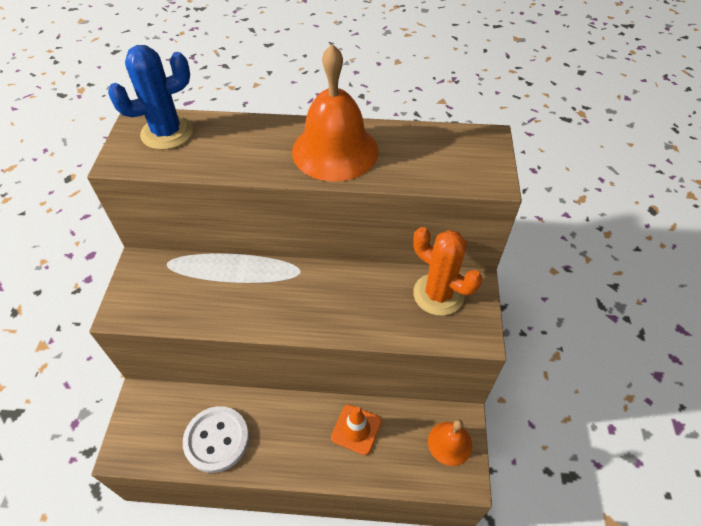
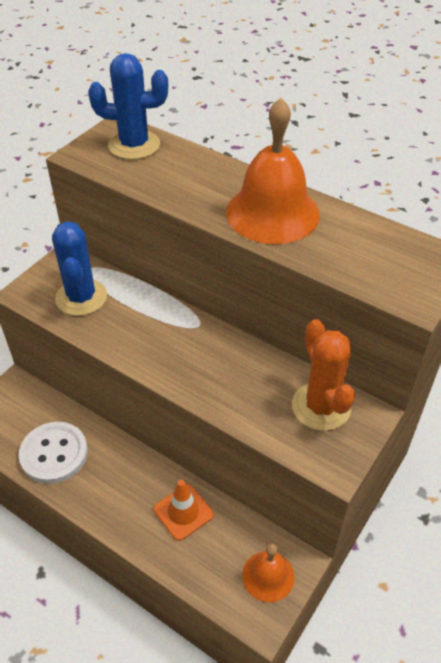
camera: 30 degrees right, 5 degrees down
(179, 293) = (81, 297): none -> blue cactus

